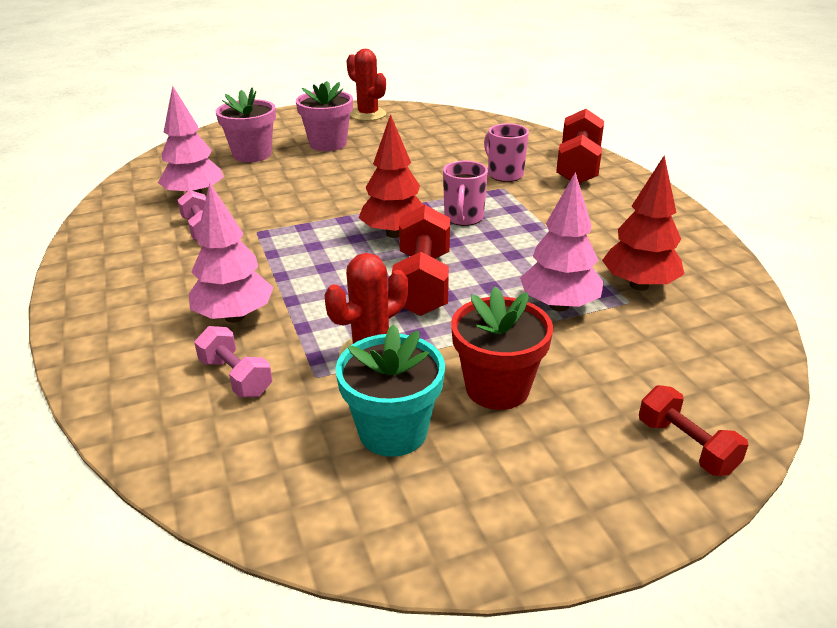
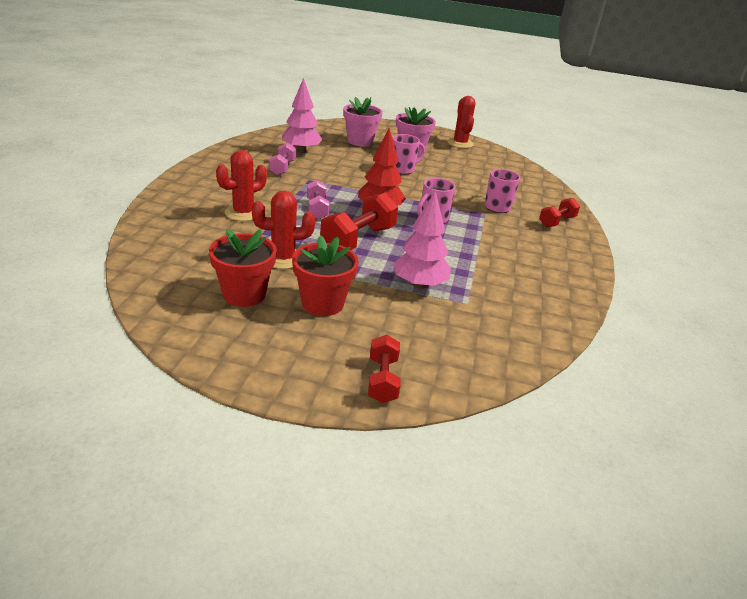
camera: 30 degrees right, 0 degrees up
(234, 317) = (243, 213): pink tree -> red cactus
(235, 377) = (208, 238): pink dumbbell -> pink dumbbell (317, 209)
(350, 171) = (403, 169): none -> pink mug
(393, 431) = (244, 294): turquoise flower pot -> red flower pot
(578, 167) = (557, 222): red dumbbell -> red dumbbell, size x0.60
(639, 285) = (487, 298): red tree -> none

